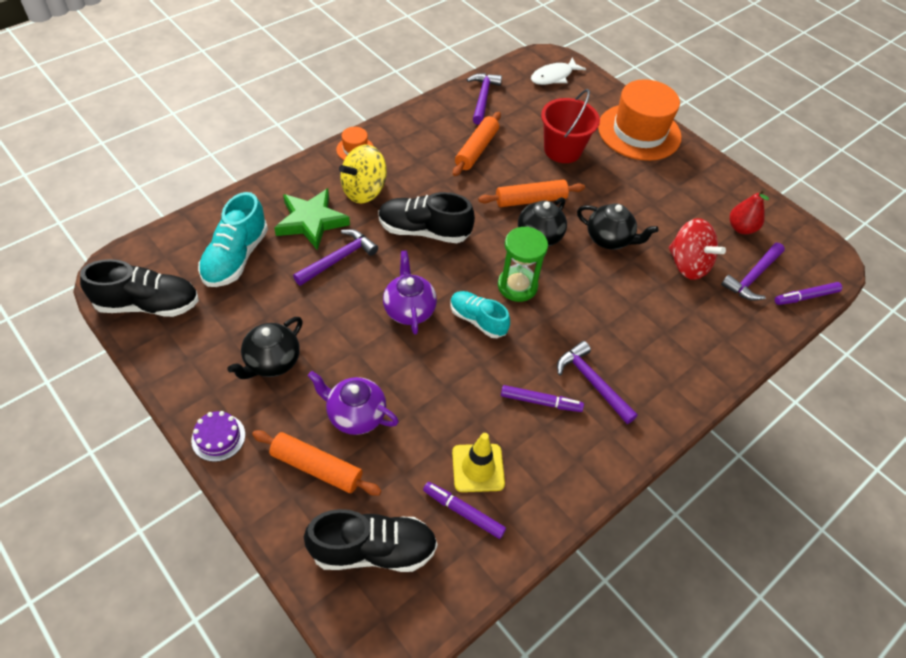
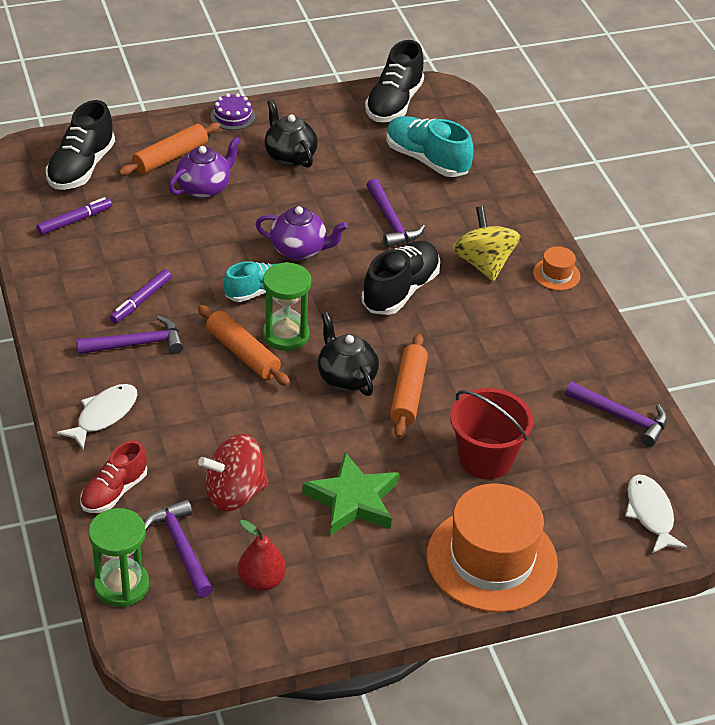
camera: 115 degrees right, 10 degrees down
(311, 221) = (453, 216): green star -> green star (353, 500)
(476, 150) = (517, 376): orange rolling pin -> orange rolling pin (242, 353)
(478, 468) = (106, 241): yellow traffic cone -> none
(609, 239) = (311, 438): black teapot -> none
(680, 372) = (104, 415): none -> white fish
(741, 333) = (114, 492): none -> red shoe
(806, 297) = (121, 585): purple marker -> green hourglass

